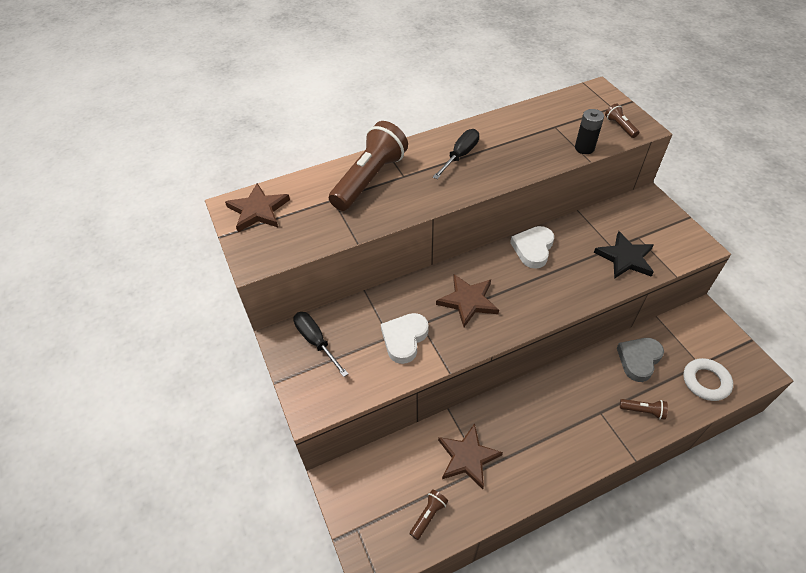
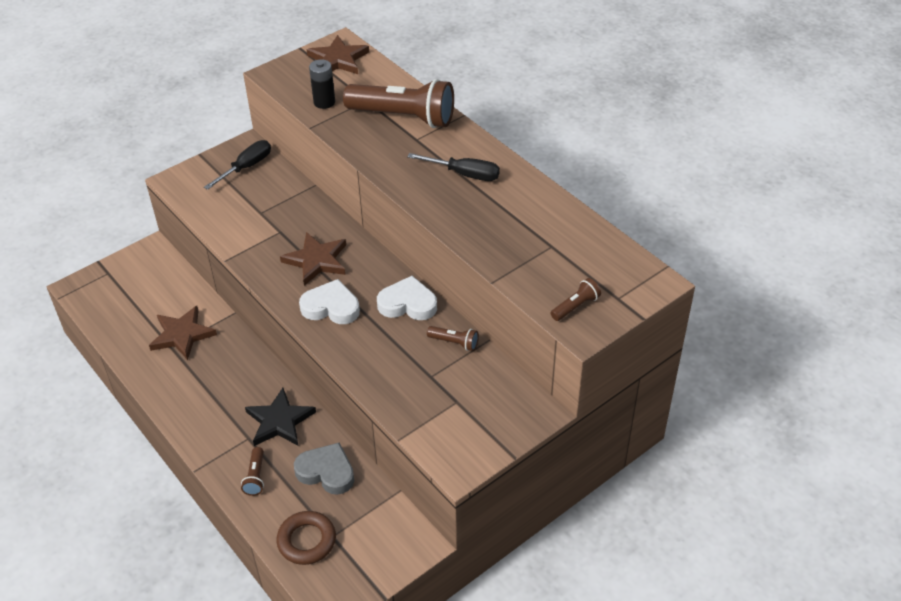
camera: 75 degrees right, 5 degrees down
(404, 339) = (259, 223): white heart -> white heart (331, 307)
(428, 516) = (122, 316): brown flashlight -> brown flashlight (454, 343)
(584, 148) = (516, 275): black battery -> black battery (324, 102)
(625, 258) = (415, 389): black star -> black star (279, 421)
(705, 382) = (307, 541): white ring -> brown ring

